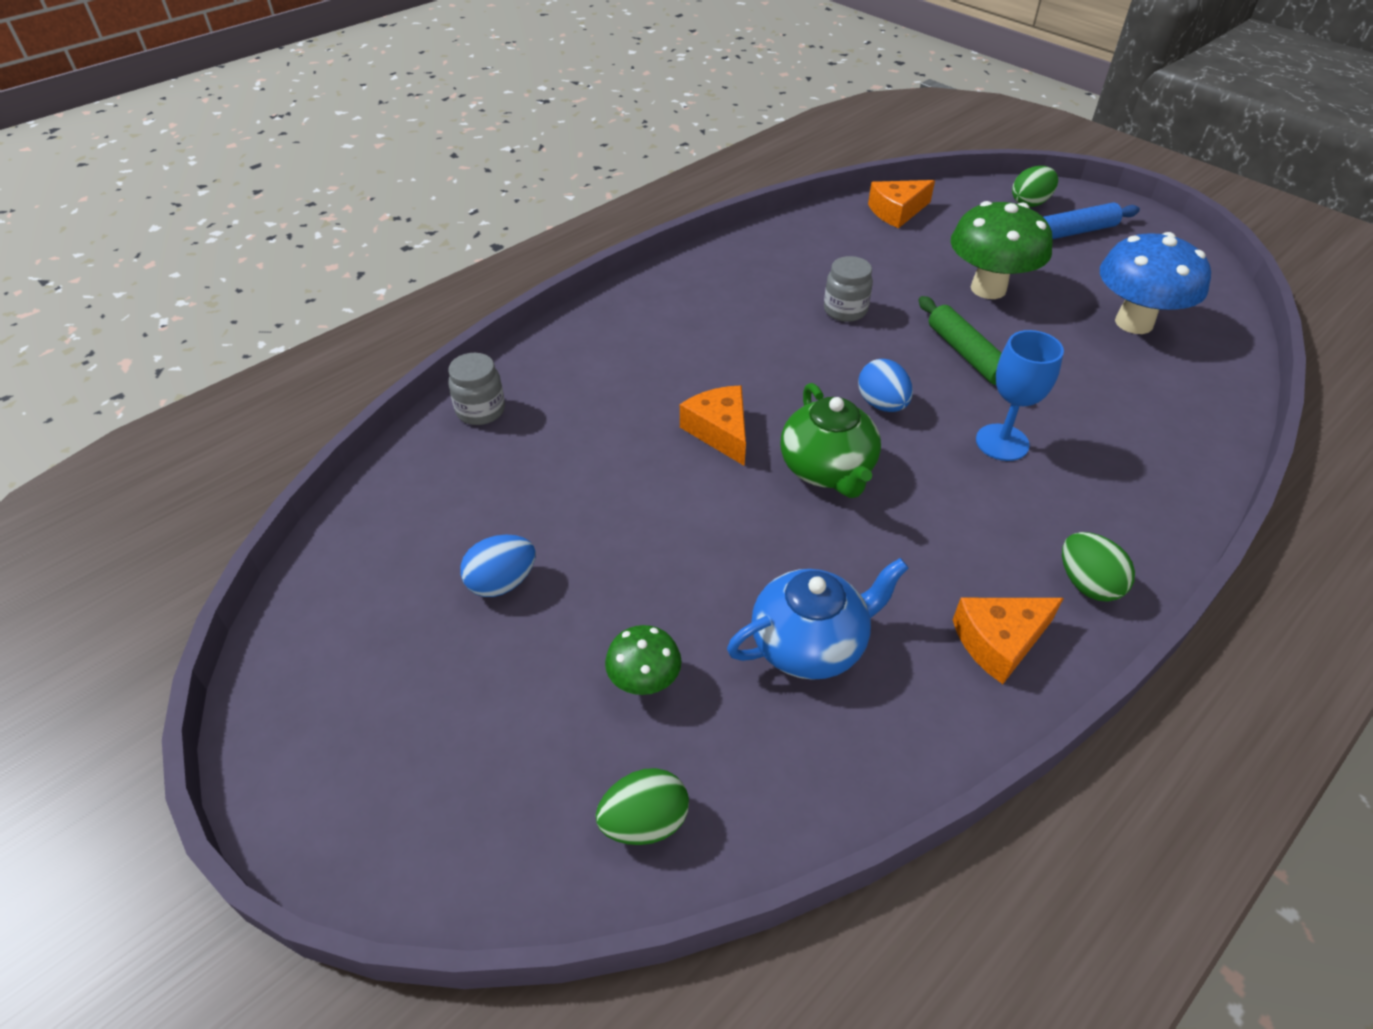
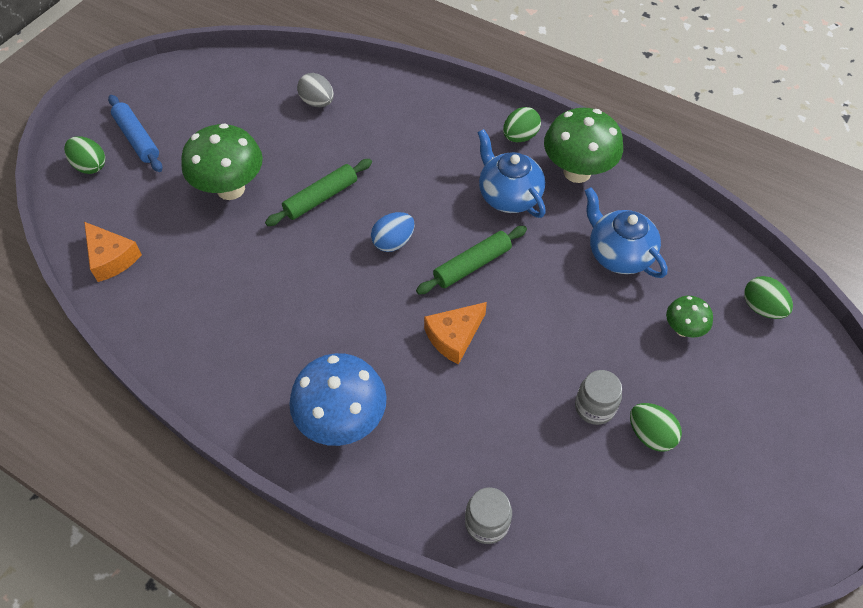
camera: 105 degrees left, 10 degrees up
(502, 582) = (650, 435): blue egg -> green egg
(827, 470) = (472, 265): green teapot -> green rolling pin
(845, 310) = (279, 278): grey jar -> grey jar (594, 407)
(952, 538) = (508, 196): none -> blue teapot
(999, 641) = (577, 172): orange cheese -> green mushroom
(1002, 442) = (413, 175): blue goblet -> none
(1134, 323) = (260, 109): blue mushroom -> blue mushroom (342, 420)
(1152, 373) = (317, 102): none -> grey egg

